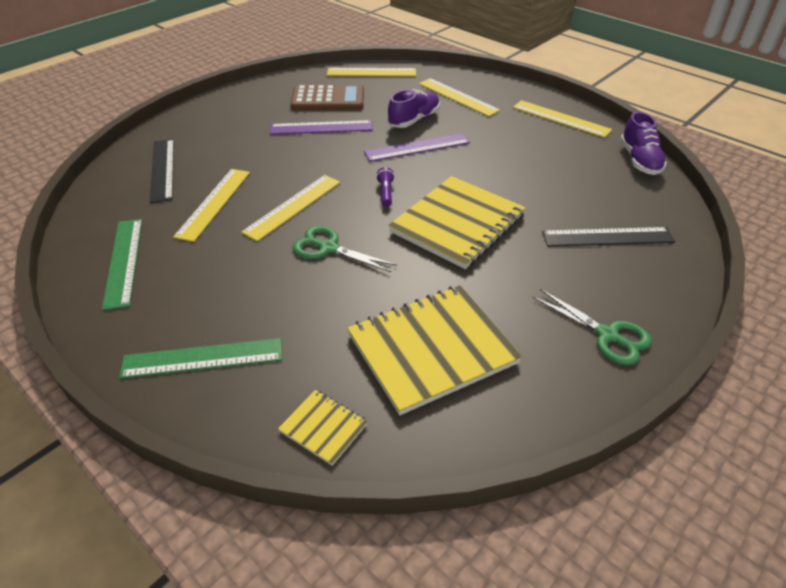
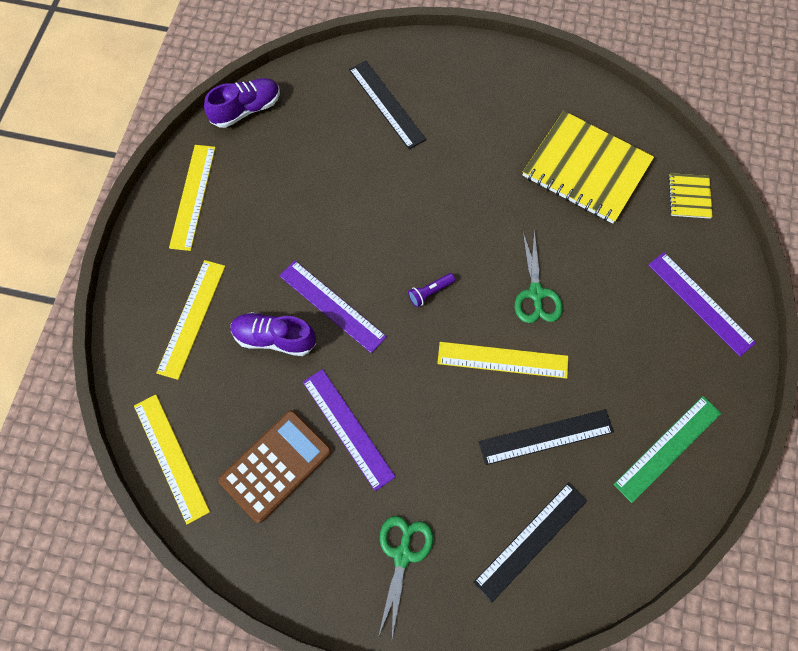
camera: 120 degrees left, 25 degrees up
(203, 358) = (700, 303): green ruler -> purple ruler
(214, 203) = (546, 436): yellow ruler -> black ruler
(328, 99) = (276, 466): brown calculator -> brown calculator turned 75 degrees clockwise
(458, 224) = (438, 213): yellow notebook -> none
(607, 335) = (500, 77): green scissors -> green scissors (402, 555)

